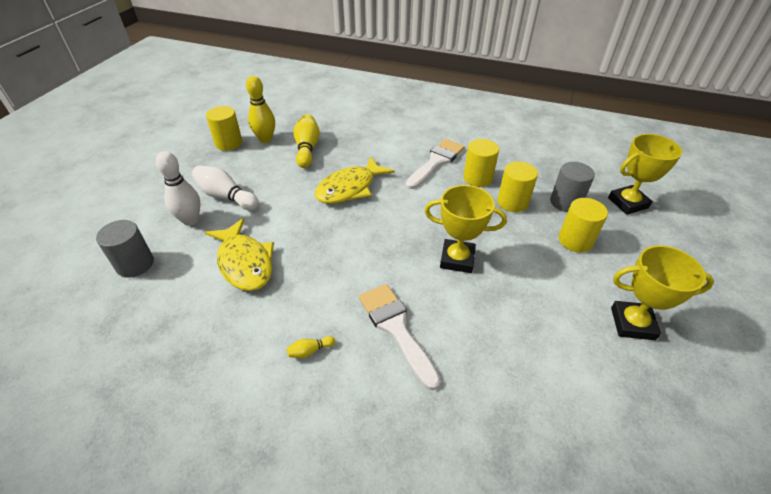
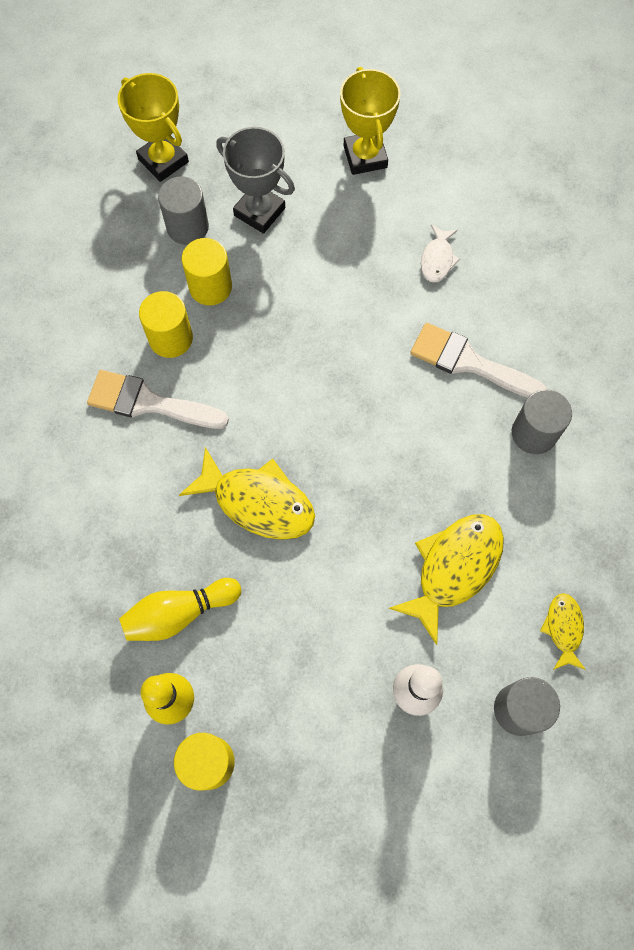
camera: 110 degrees left, 25 degrees up
(157, 308) = (563, 629): none -> yellow fish
(226, 197) = (346, 673): white bowling pin -> none
(310, 351) = (534, 433): yellow bowling pin -> grey cylinder
(396, 328) = (468, 362): white brush -> white brush turned 75 degrees clockwise
(457, 259) = (343, 328): yellow trophy -> none
(506, 341) = (437, 259): none -> white fish
(575, 240) = (259, 212): yellow cylinder -> grey trophy

